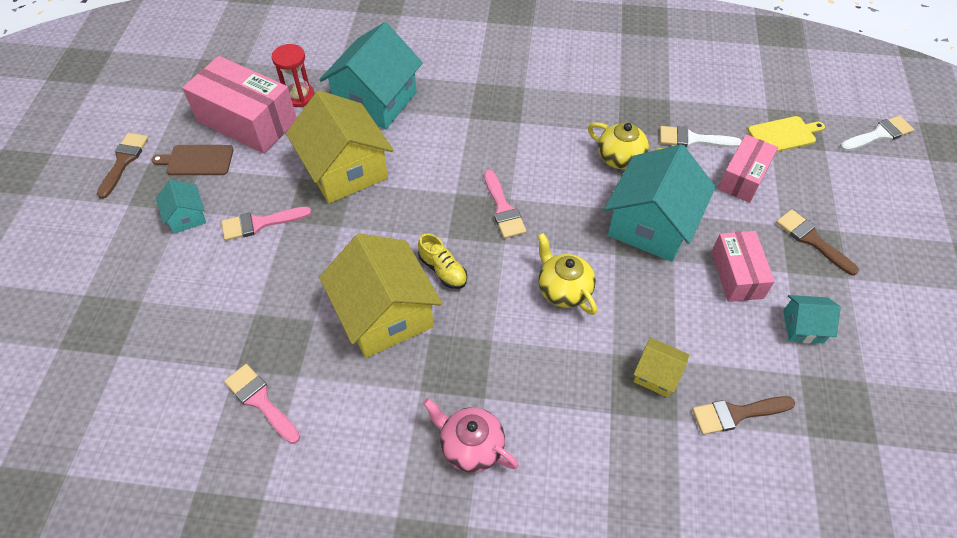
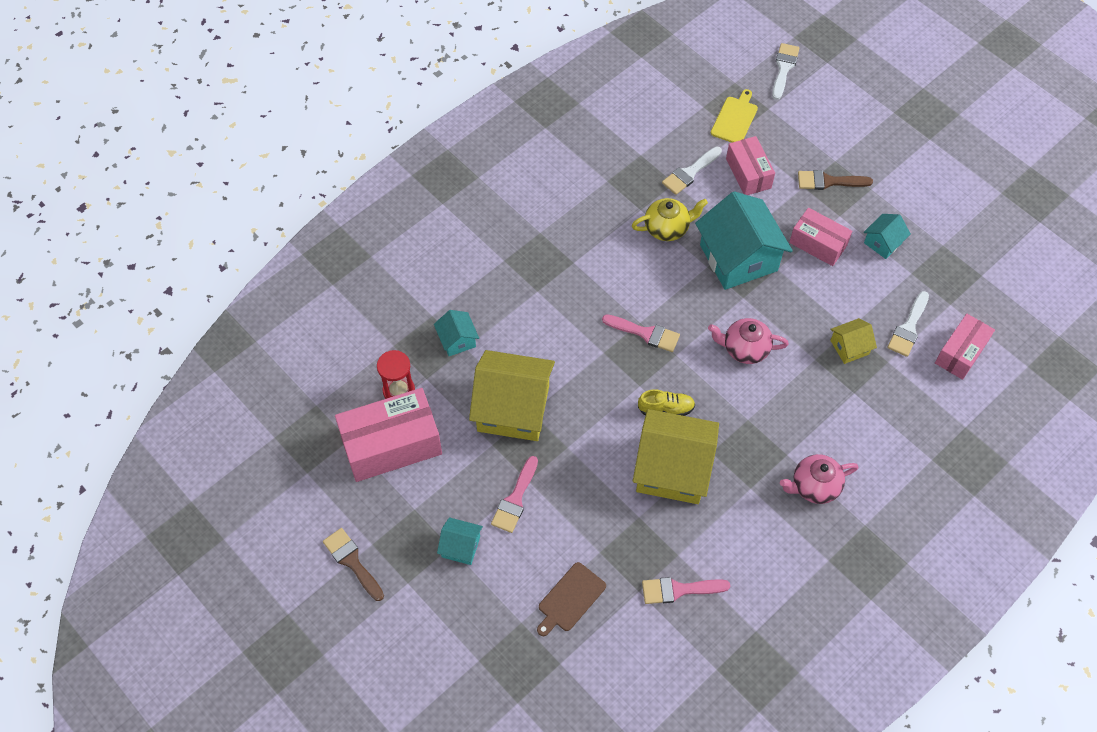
camera: 50 degrees left, 5 degrees up
(197, 160) = (403, 506): brown cutting board -> brown cutting board (570, 599)
(376, 100) = (457, 340): turquoise house -> turquoise house, size x0.48
(563, 289) = (745, 349): yellow teapot -> pink teapot
(736, 414) = (908, 328): brown brush -> white brush
(763, 486) = (960, 353): none -> pink box

